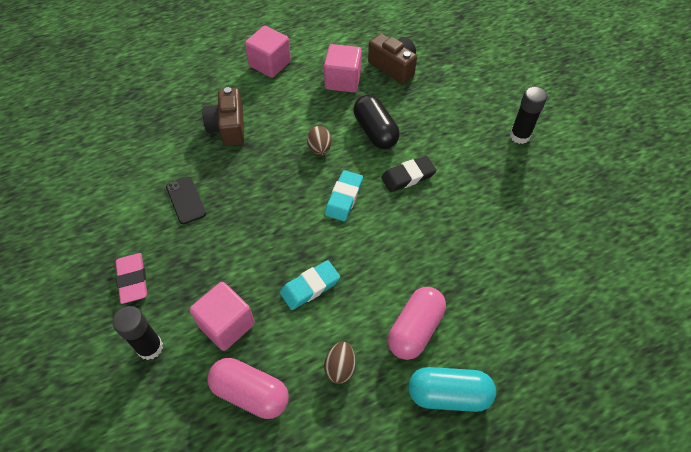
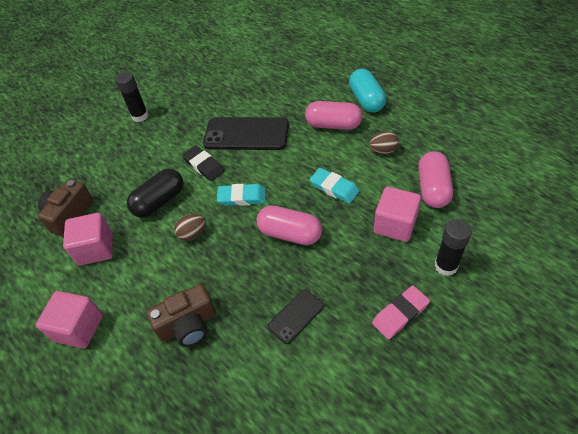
camera: 105 degrees left, 5 degrees down
(273, 224) = (290, 234): none -> pink capsule
(441, 229) = (246, 134): none -> black phone

